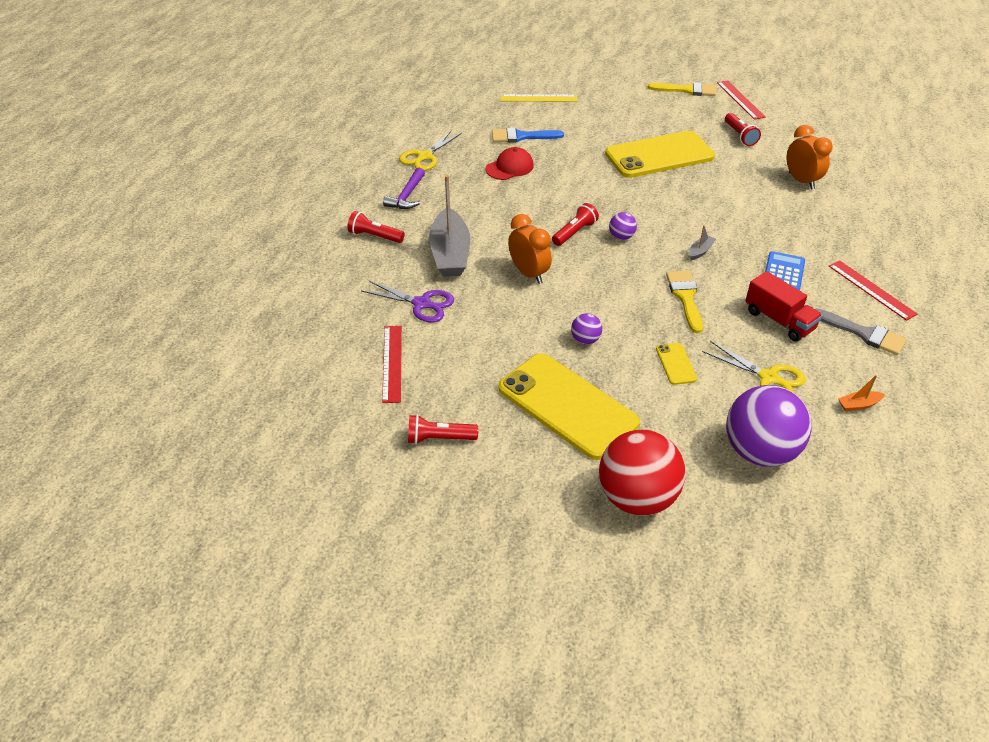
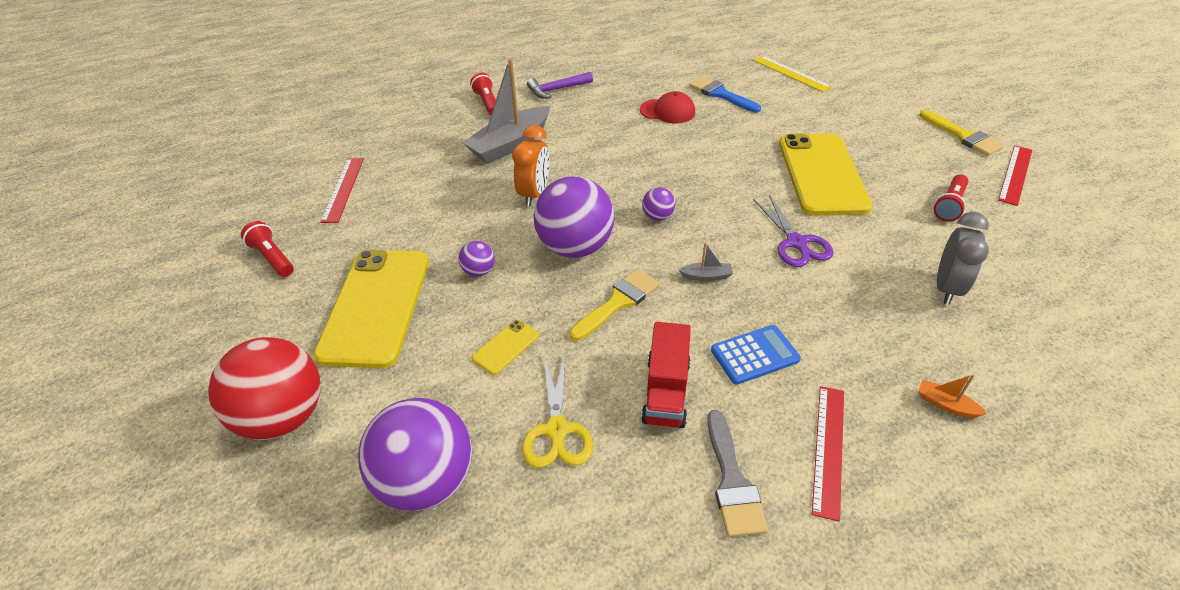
camera: 50 degrees right, 0 degrees up
(392, 363) = (343, 189): red ruler -> red ruler turned 45 degrees counterclockwise
(422, 304) = (430, 165): purple scissors -> purple scissors (797, 243)
(424, 157) = (619, 70): yellow scissors -> none
(574, 232) = (626, 188): red flashlight -> none
(610, 286) = (575, 247): none -> purple ball
(659, 155) = (822, 174): yellow phone -> yellow phone turned 60 degrees clockwise
(801, 181) = (947, 288): orange clock -> grey clock
(858, 405) = (590, 539): orange boat -> orange boat (946, 404)

